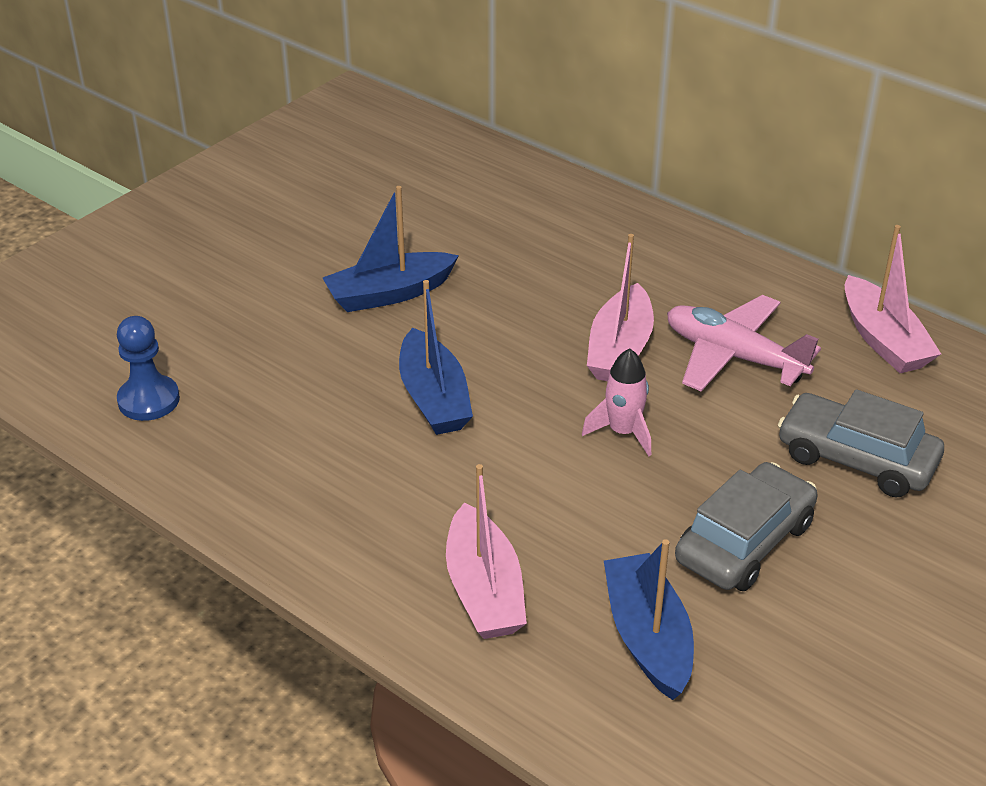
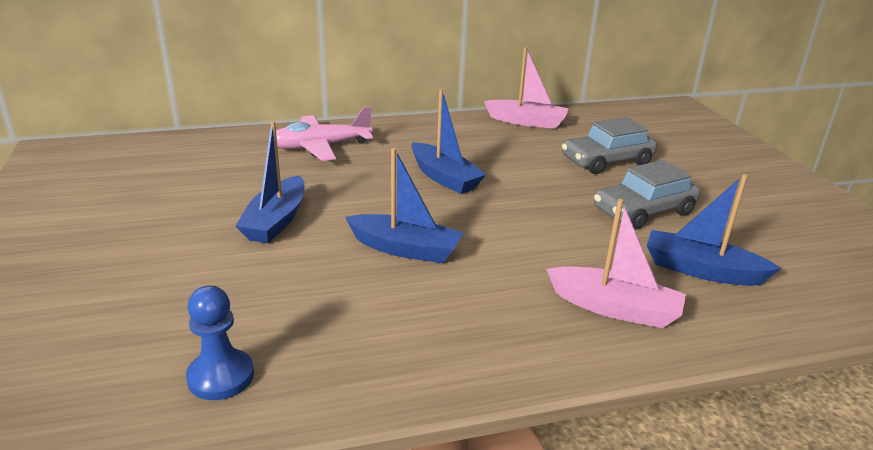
camera: 55 degrees left, 10 degrees down
(619, 349) = (444, 178): pink boat -> blue boat
(623, 432) = (516, 205): pink rocket -> none
(734, 356) = (492, 154): pink plane -> pink plane (320, 147)
(744, 542) = (644, 211): grey car -> grey car turned 105 degrees counterclockwise

